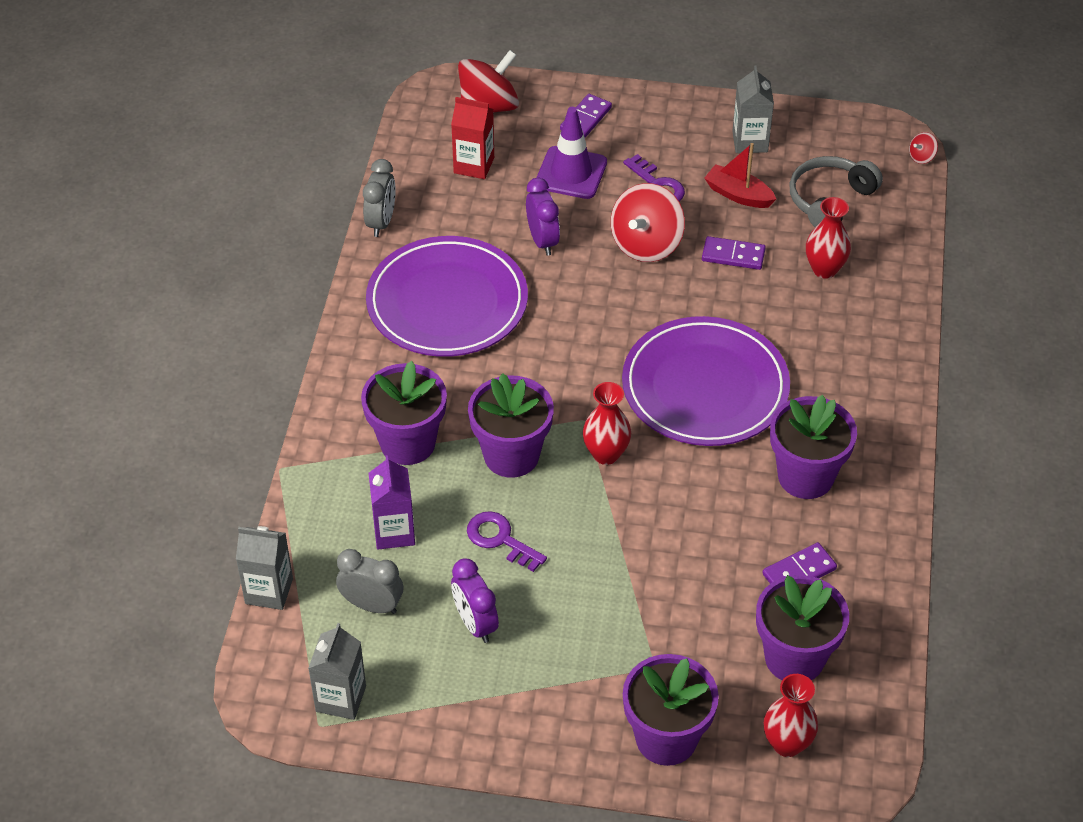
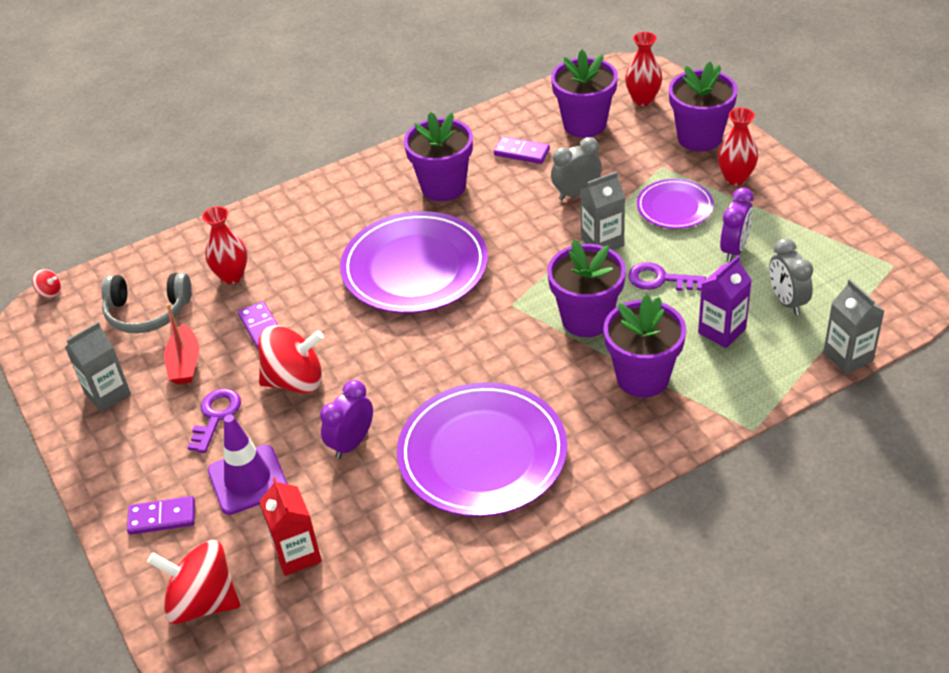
camera: 125 degrees left, 5 degrees down
(341, 699) = (864, 268): grey carton -> grey carton (602, 242)
(381, 222) = (435, 567): grey clock -> grey clock (576, 193)
(500, 539) = (660, 279): purple key -> purple key turned 105 degrees clockwise
(582, 627) = (674, 207): none -> purple plate
(606, 454) = (530, 277): red vase -> red vase (735, 178)

